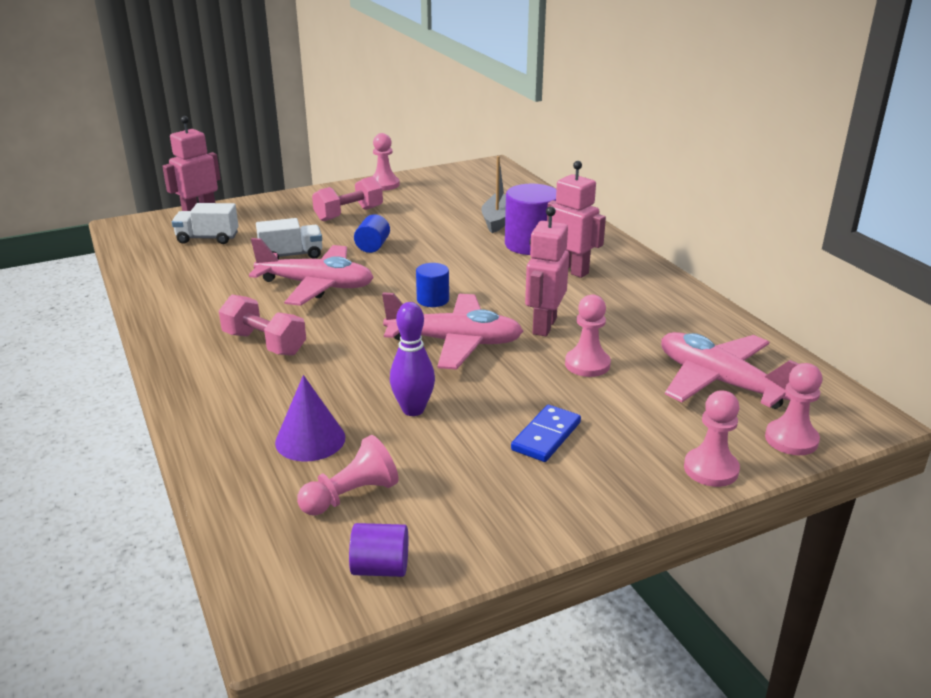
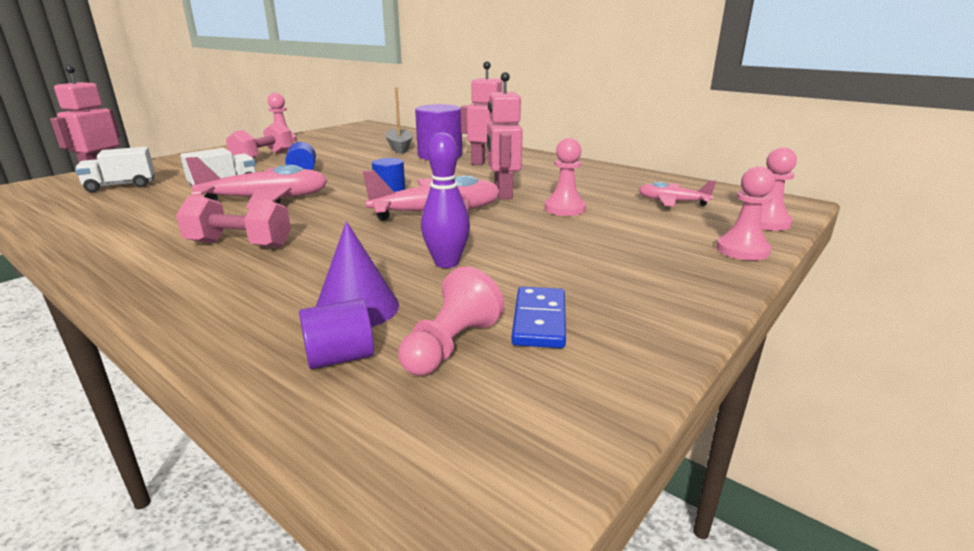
camera: 25 degrees left, 5 degrees down
(380, 568) = (555, 406): purple cylinder -> purple cylinder (340, 358)
(546, 436) = (589, 257): blue domino -> blue domino (539, 320)
(719, 382) = (672, 202): pink plane -> pink plane, size x0.56

